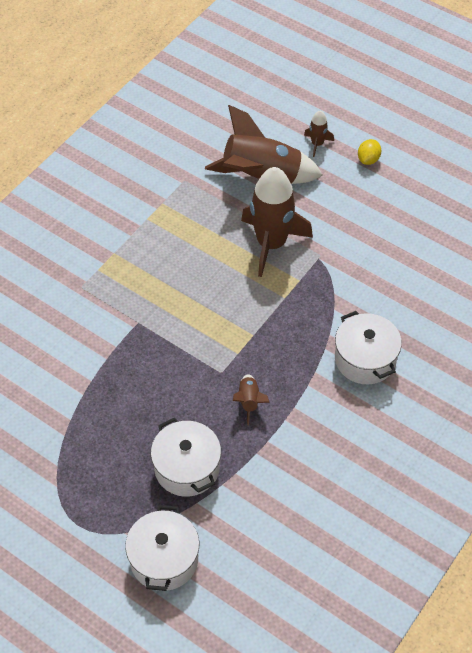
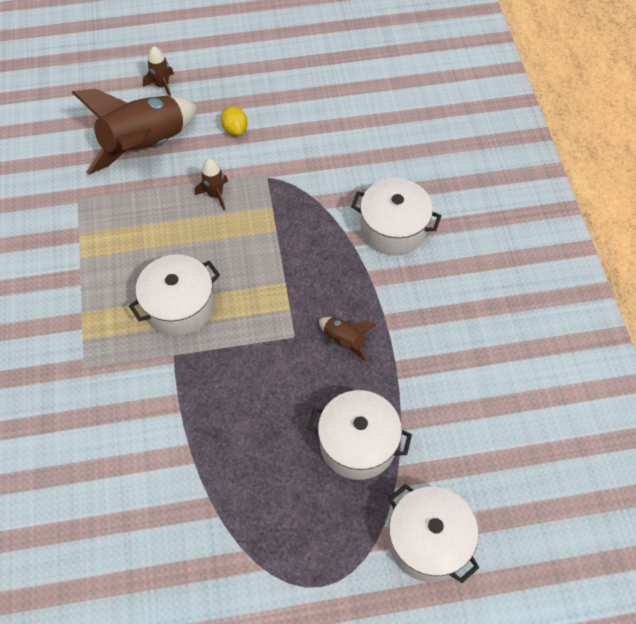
camera: 45 degrees left, 5 degrees up
(173, 296) = (179, 306): none -> white pot
(271, 243) = (215, 195): brown rocket -> brown rocket, size x0.44
(368, 159) = (218, 69): yellow lemon -> yellow lemon (235, 129)

